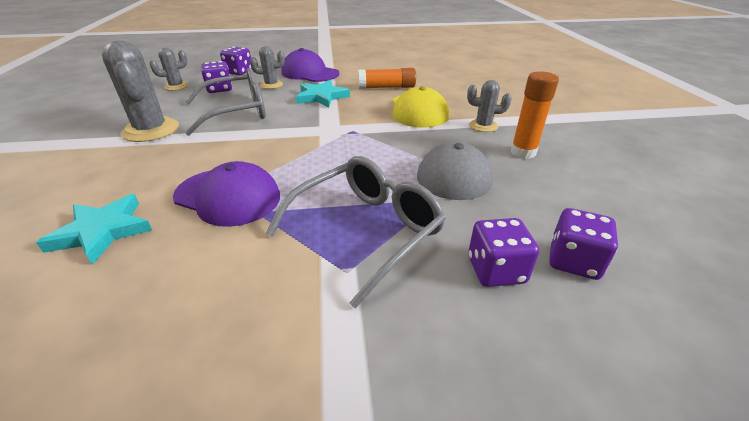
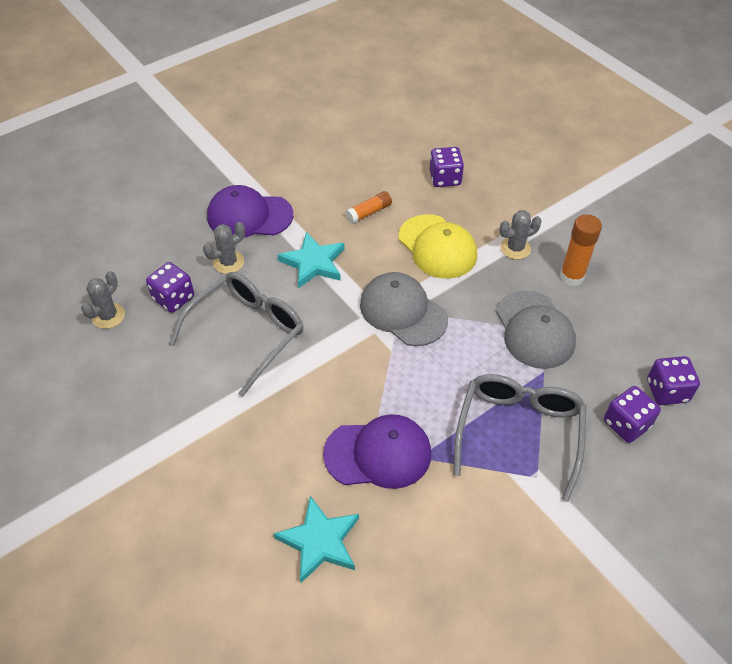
camera: 30 degrees left, 15 degrees up
(151, 130) = (189, 407): grey cactus -> none
(239, 72) = (153, 250): purple dice -> purple dice (445, 178)
(353, 131) = (403, 311): none -> grey cap
(386, 87) = (369, 212): orange glue stick -> orange glue stick, size x0.66

